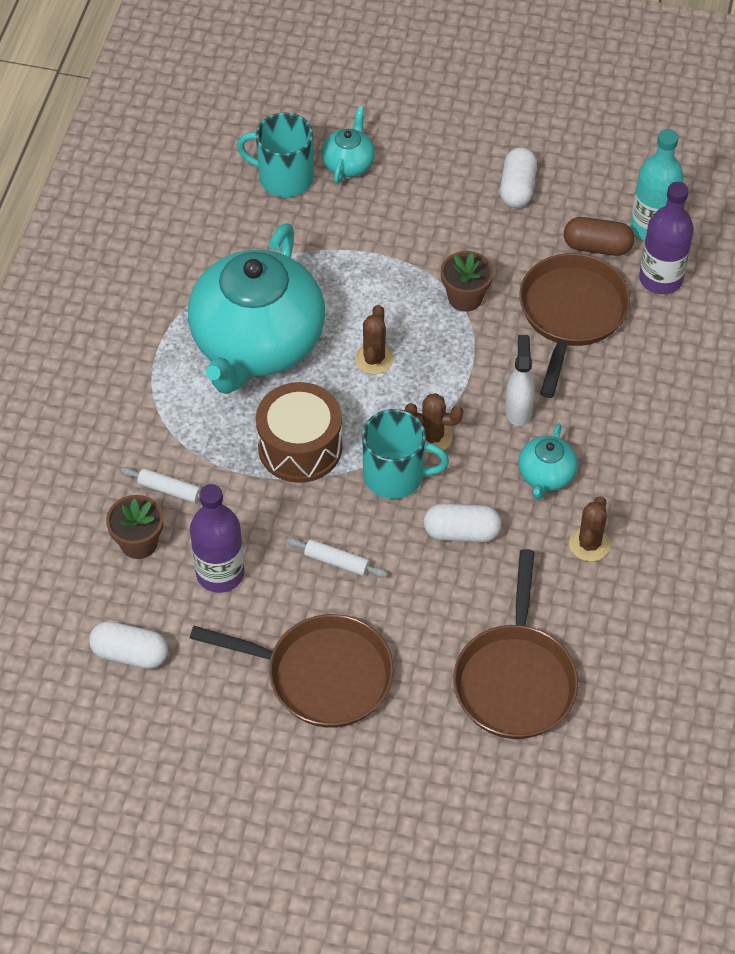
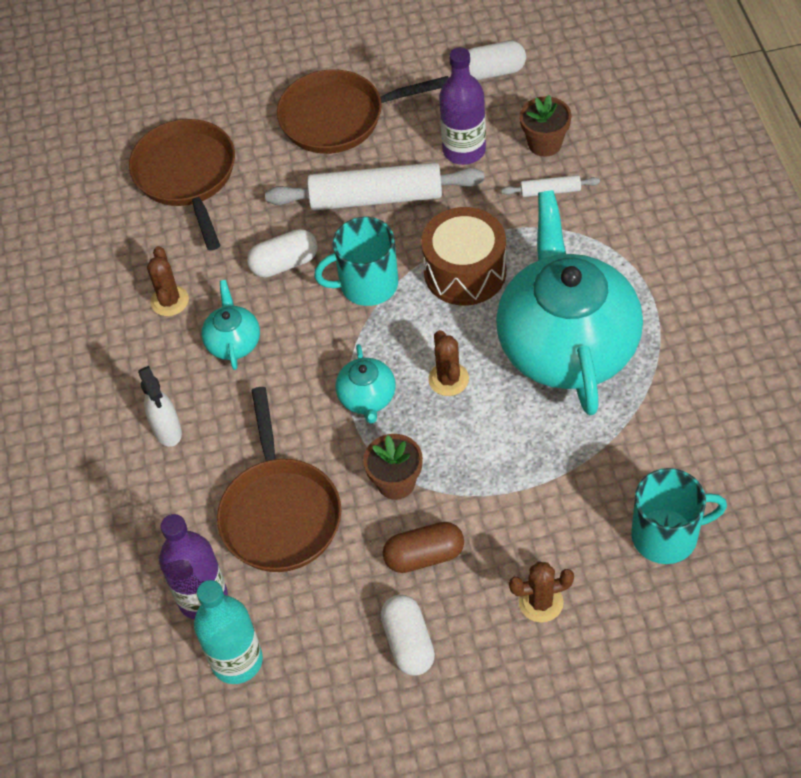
camera: 160 degrees right, 0 degrees up
(337, 562) = (376, 197): white rolling pin -> white rolling pin, size x2.23
(348, 163) = (610, 586): turquoise teapot -> turquoise teapot (367, 398)
(432, 437) = (353, 331): brown cactus -> brown cactus (541, 602)
(518, 410) = (286, 390): white spray bottle -> white spray bottle (167, 431)
(597, 247) = (287, 607): brown capsule -> brown capsule (424, 556)

